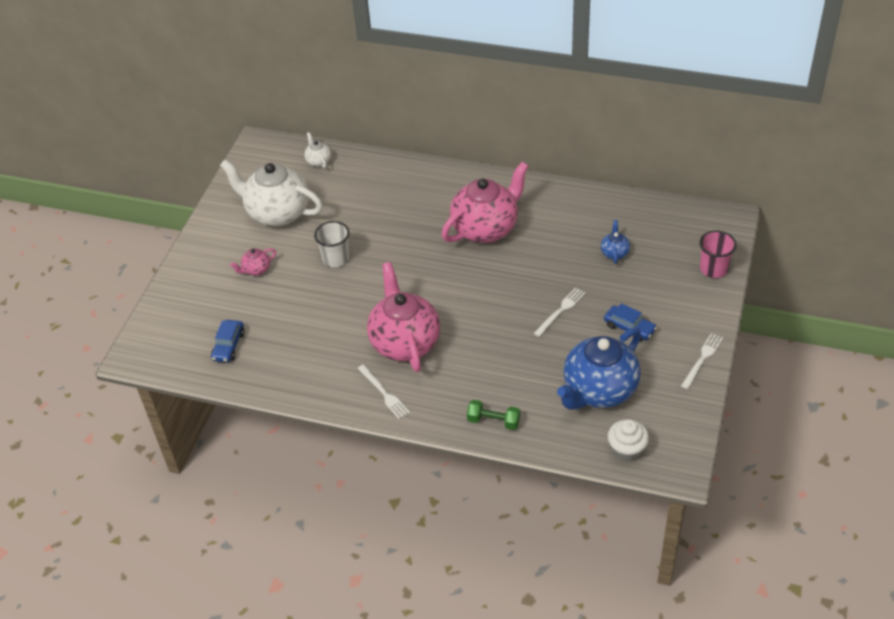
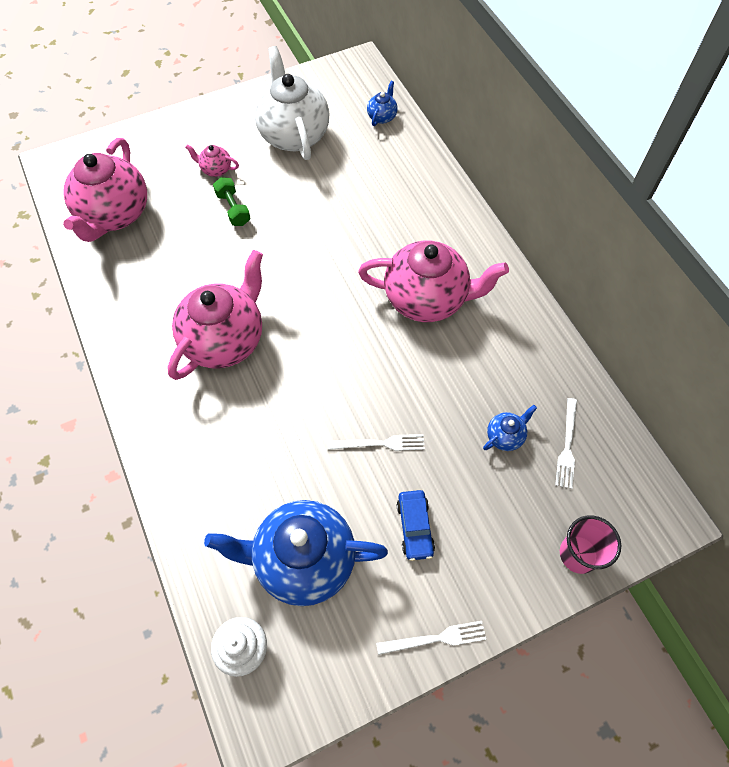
camera: 45 degrees right, 15 degrees up
(228, 346) = (114, 215): blue car -> pink teapot
(318, 161) = (382, 116): white teapot -> blue teapot
(336, 258) = (280, 213): white cup -> none
(384, 393) = (150, 369): white fork -> white fork (567, 446)
(493, 421) = (186, 488): green dumbbell -> green dumbbell (233, 209)

